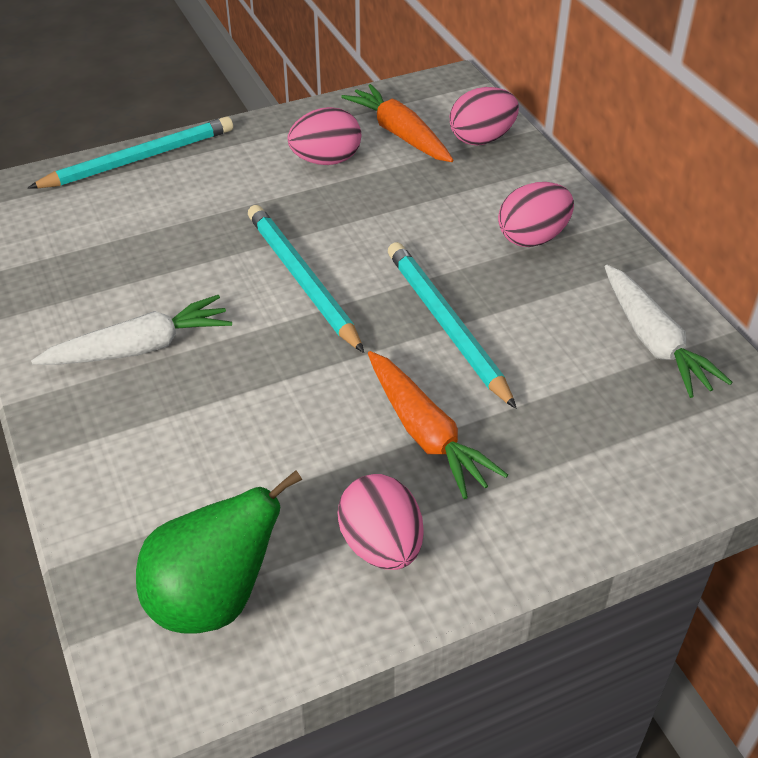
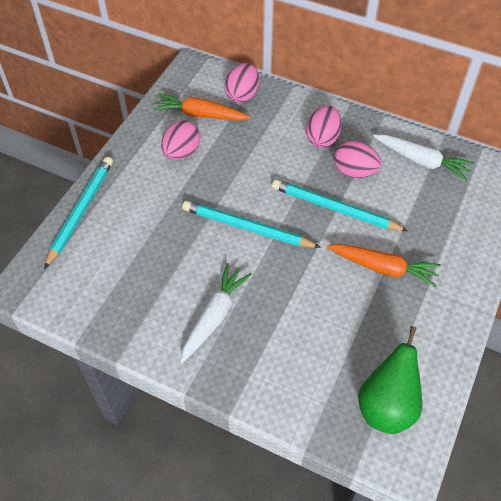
camera: 40 degrees left, 10 degrees up
(381, 546) = (421, 331): pink egg -> pink egg (354, 171)

